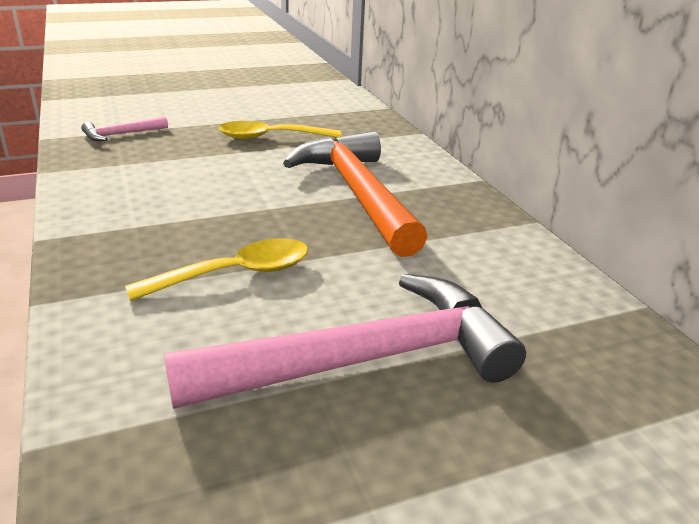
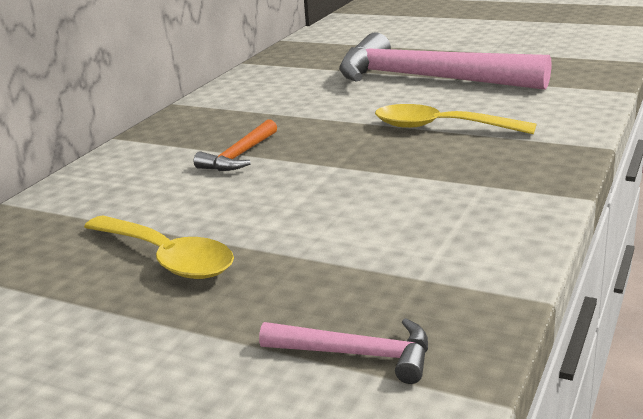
camera: 130 degrees left, 5 degrees down
(357, 193) = (239, 156): orange hammer -> orange hammer, size x0.43

